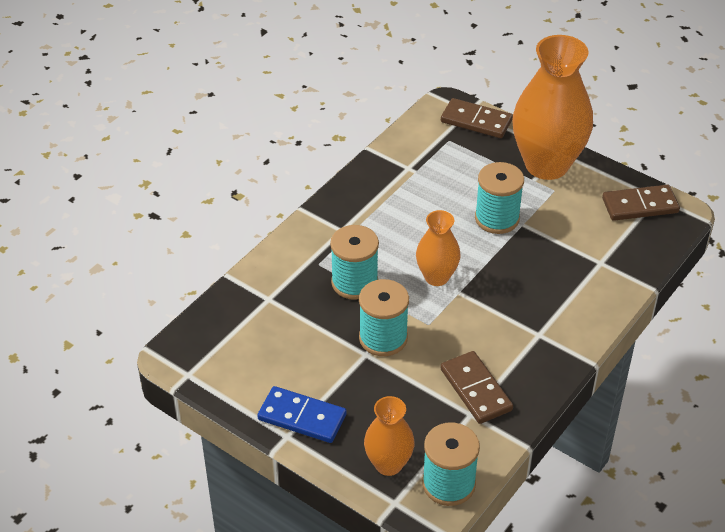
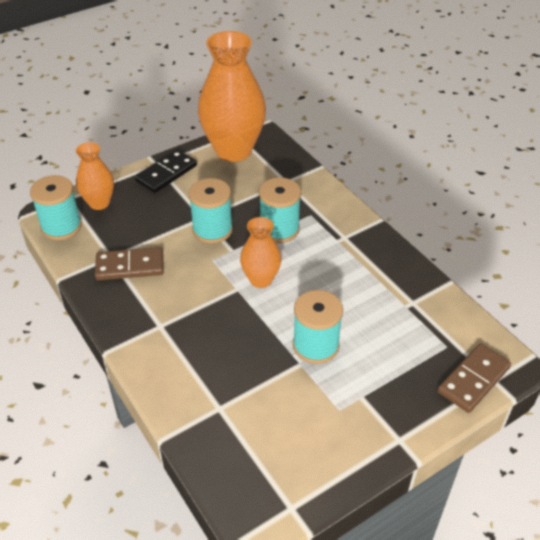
camera: 110 degrees right, 0 degrees up
(302, 417) = (166, 173): blue domino -> black domino
(546, 165) = (381, 418): orange vase -> orange vase (233, 150)
(640, 205) = (284, 482): brown domino -> none

